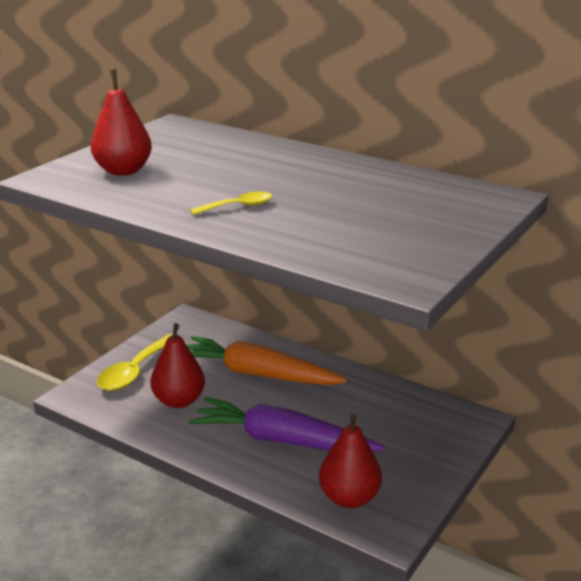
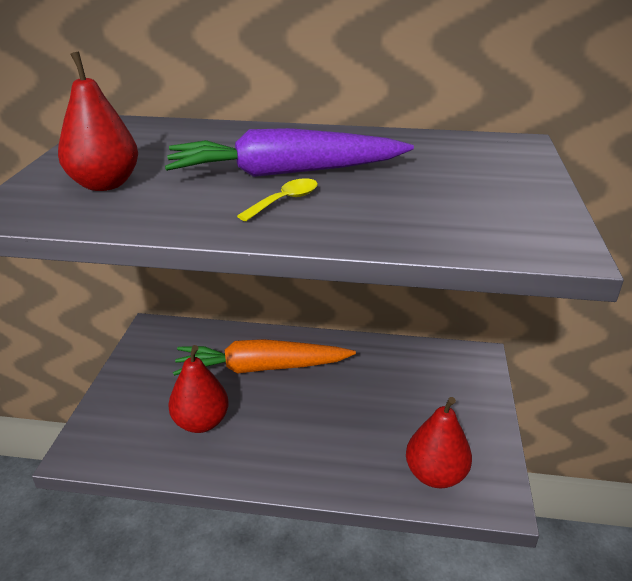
camera: 25 degrees left, 5 degrees up
(134, 371) = (132, 403): yellow spoon -> none
(282, 440) = (332, 433): purple carrot -> purple carrot (285, 172)

